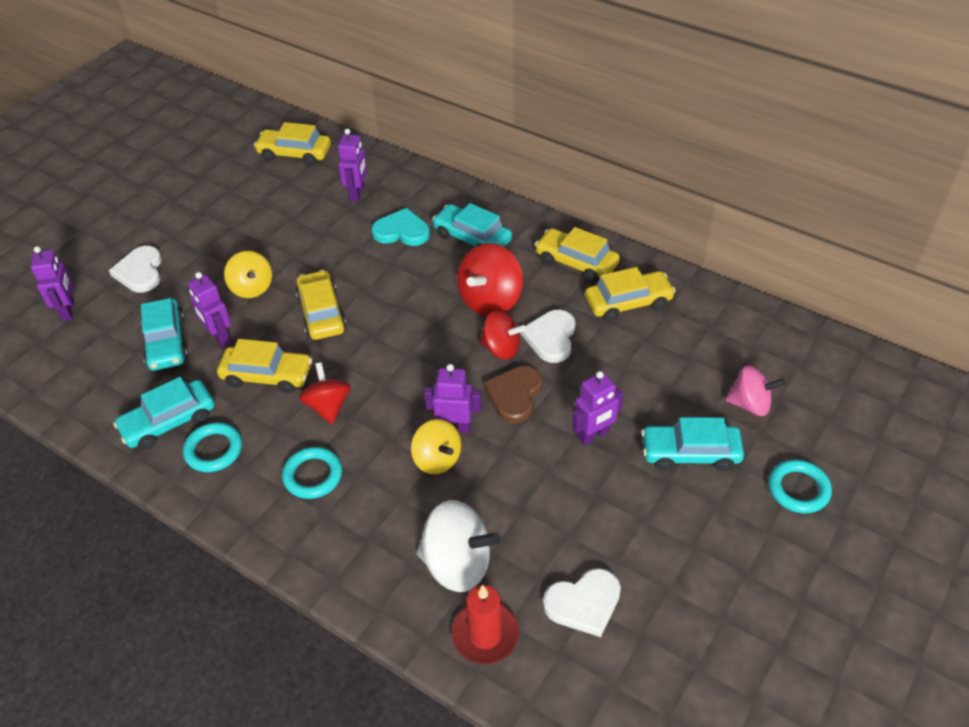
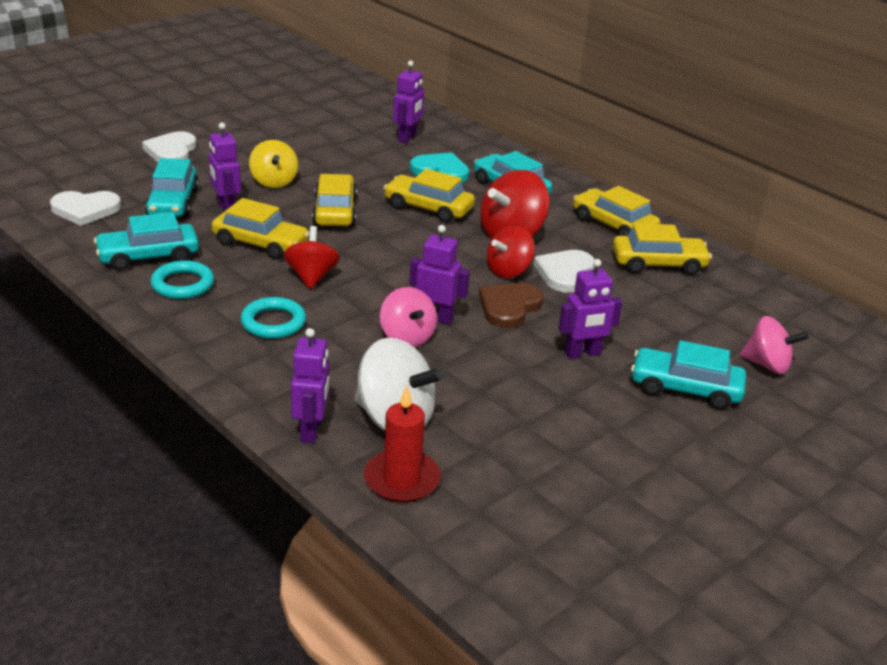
camera: 10 degrees right, 15 degrees down
(68, 310) = (91, 164): purple robot -> purple robot (311, 430)
(294, 153) = (357, 101): yellow car -> yellow car (428, 208)
(437, 459) = (407, 337): yellow spinning top -> pink spinning top
(501, 348) = (508, 271): red spinning top -> red spinning top turned 105 degrees clockwise
(584, 603) = (521, 479): white heart -> white heart (85, 210)
(798, 489) = (800, 442): turquoise ring -> none

